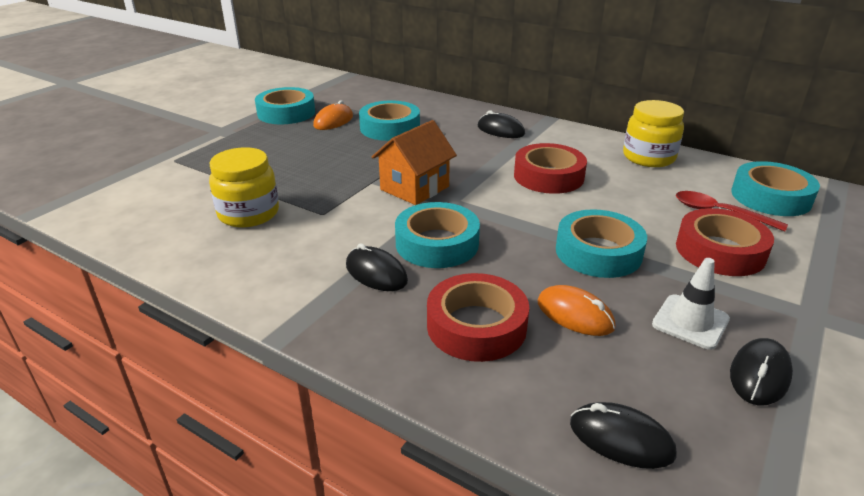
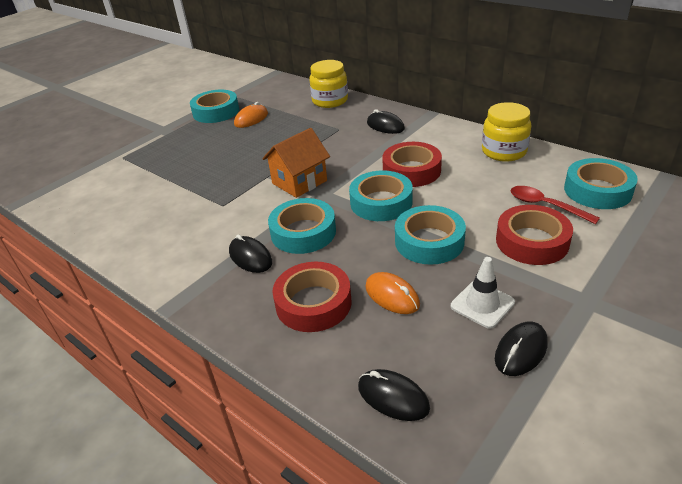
camera: 10 degrees right, 5 degrees up
(248, 214) = (168, 205): yellow jar -> yellow jar (330, 101)
(390, 128) = (294, 125): turquoise tape -> turquoise tape (381, 202)

